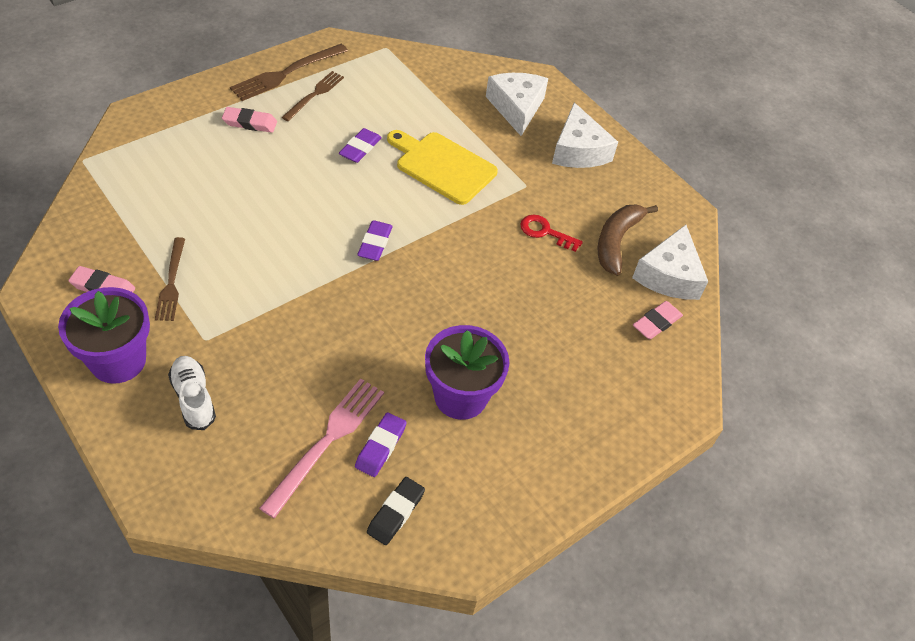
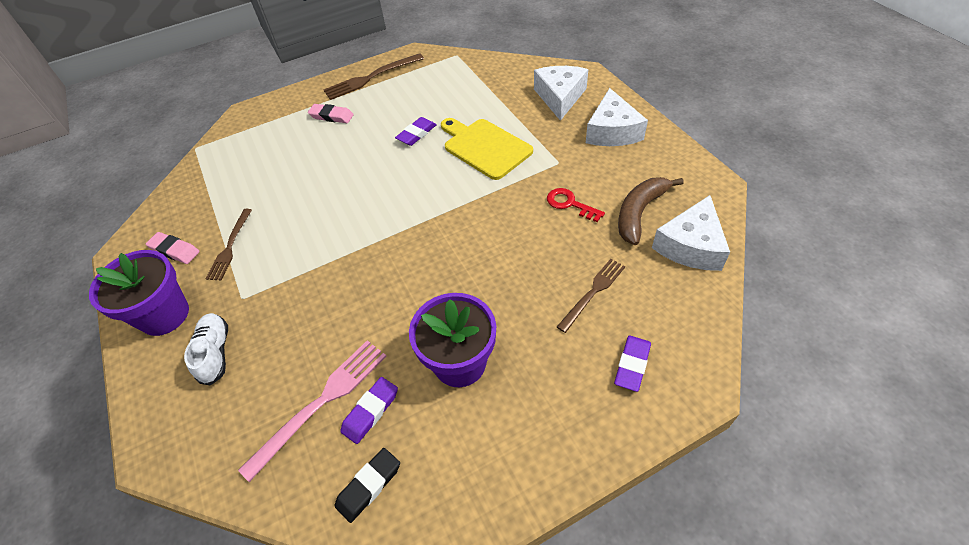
camera: 20 degrees right, 0 degrees up
(314, 95) = (389, 93): brown fork -> brown fork (593, 292)
(375, 243) = (411, 214): purple eraser -> purple eraser (632, 365)
(656, 323) = (673, 293): pink eraser -> none

